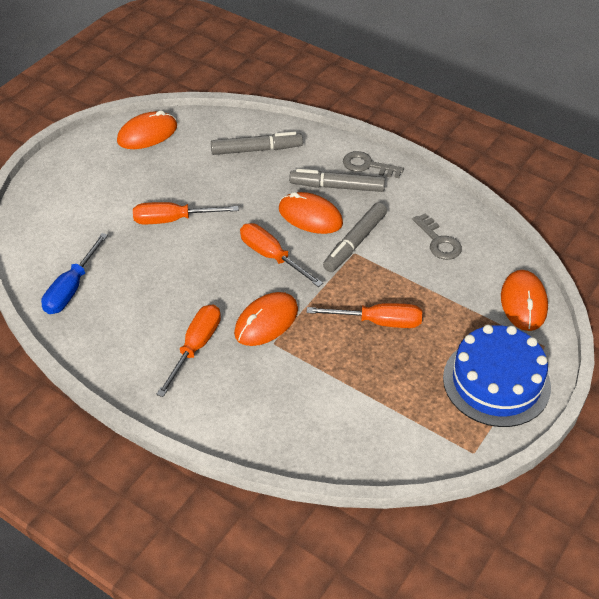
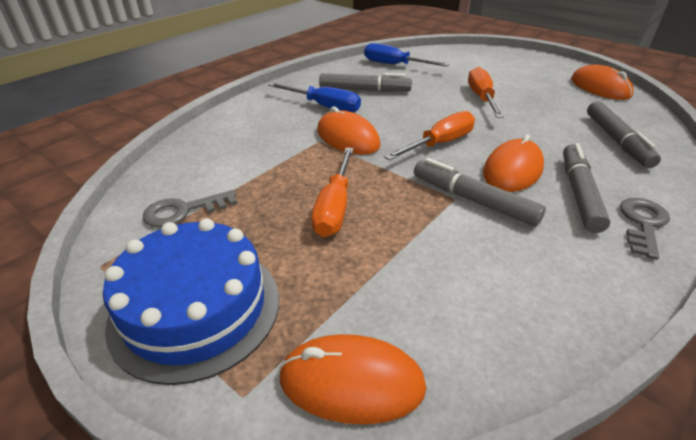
camera: 95 degrees right, 10 degrees down
(151, 314) = (364, 90): none -> grey marker
(195, 347) = (324, 106): orange screwdriver -> blue screwdriver
(439, 241) = (493, 283): grey key -> grey key (183, 211)

